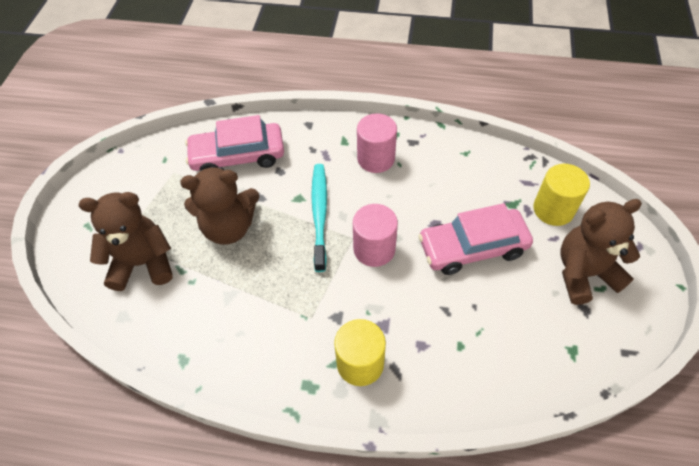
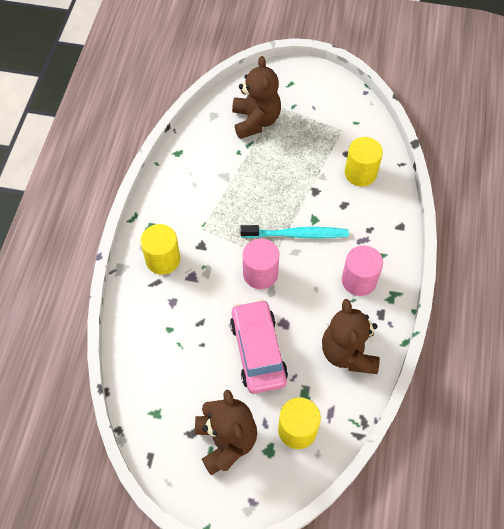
camera: 90 degrees right, 5 degrees up
(229, 227) = (286, 172): brown teddy bear -> brown teddy bear (348, 352)
(238, 156) = (360, 173): pink car -> yellow cylinder

